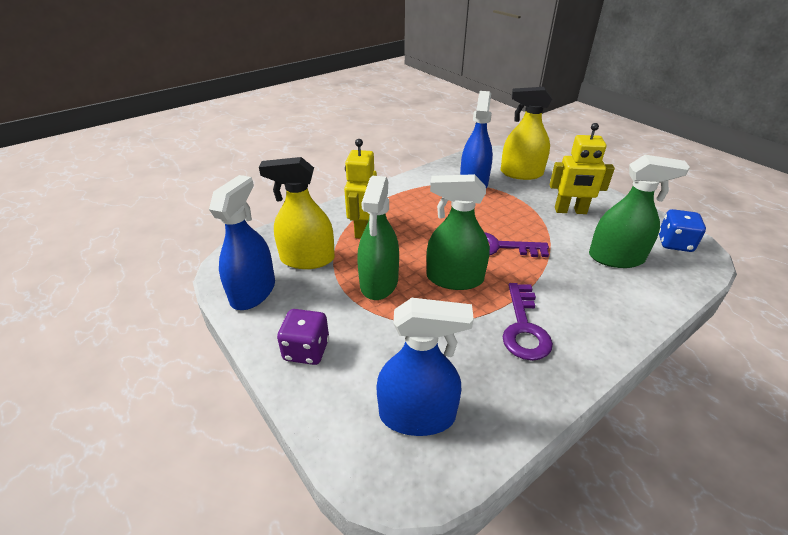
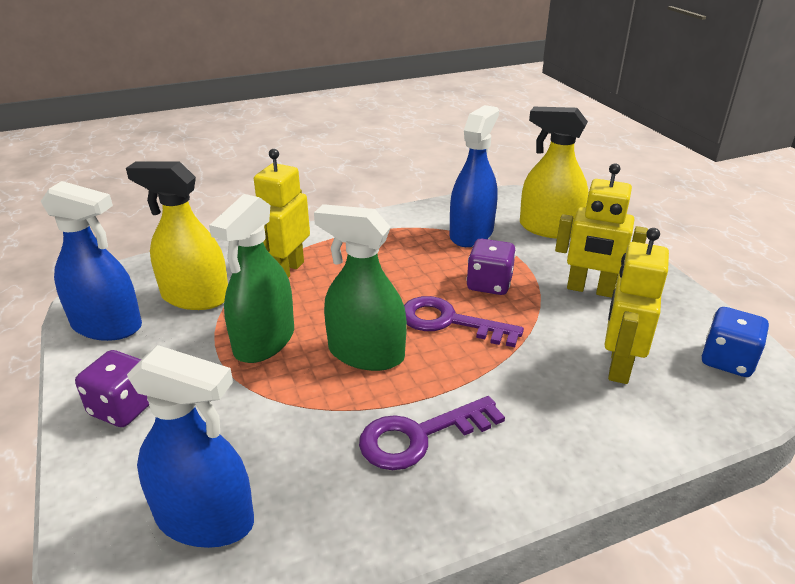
camera: 15 degrees right, 5 degrees down
(253, 292) = (107, 326): blue spray bottle -> blue spray bottle turned 75 degrees clockwise
(506, 217) = (489, 284): none -> purple dice
(524, 327) = (420, 436): purple key -> purple key turned 45 degrees clockwise
(616, 258) = (619, 366): green spray bottle -> yellow robot

